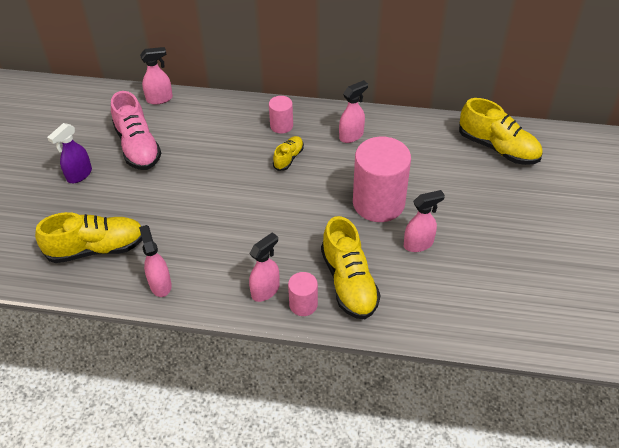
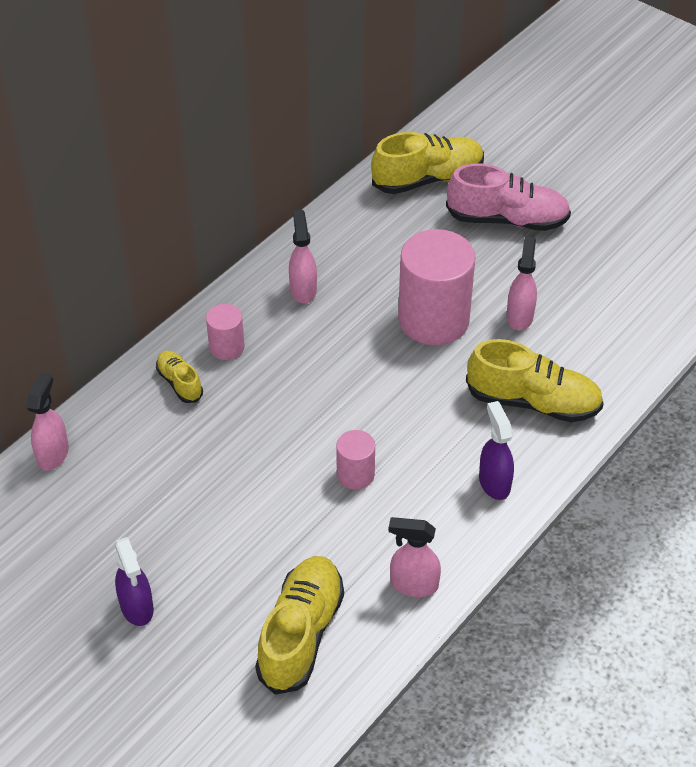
camera: 60 degrees left, 0 degrees up
(138, 147) = (135, 517): pink shoe -> pink shoe (507, 220)
(266, 290) = (494, 482): pink spray bottle -> purple spray bottle
(288, 158) = (292, 366): yellow shoe -> yellow shoe (179, 383)
(303, 304) = (537, 457): pink cylinder -> pink cylinder (355, 474)

